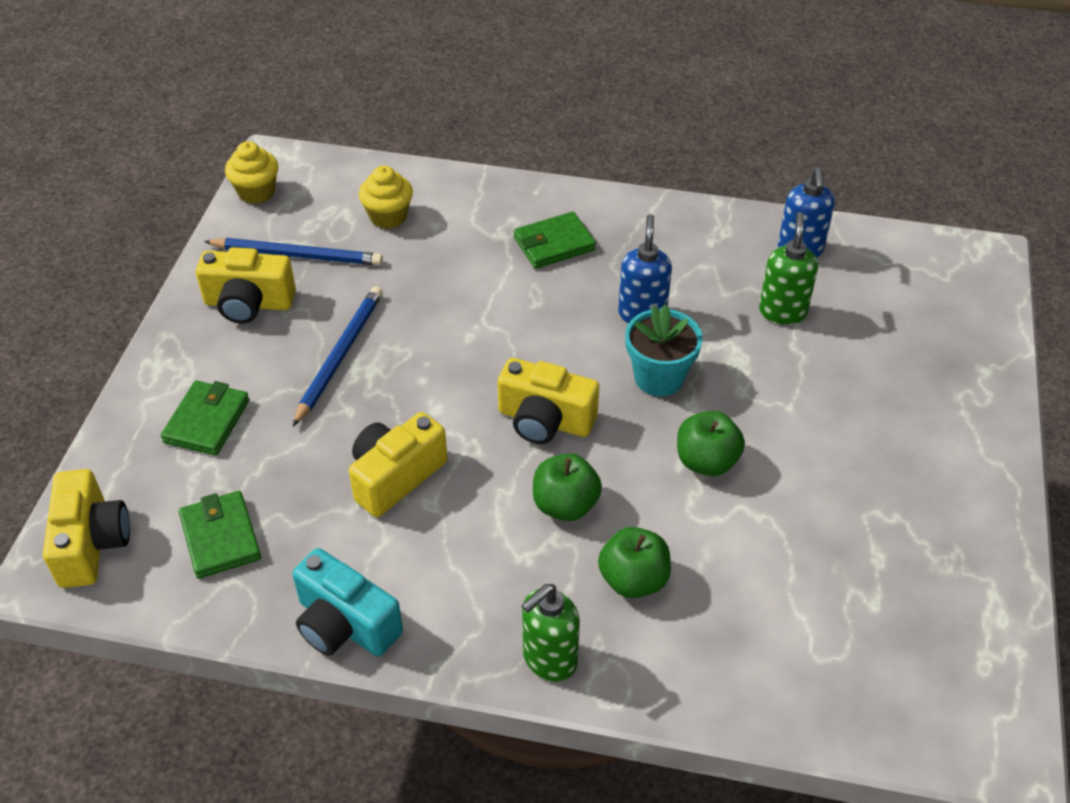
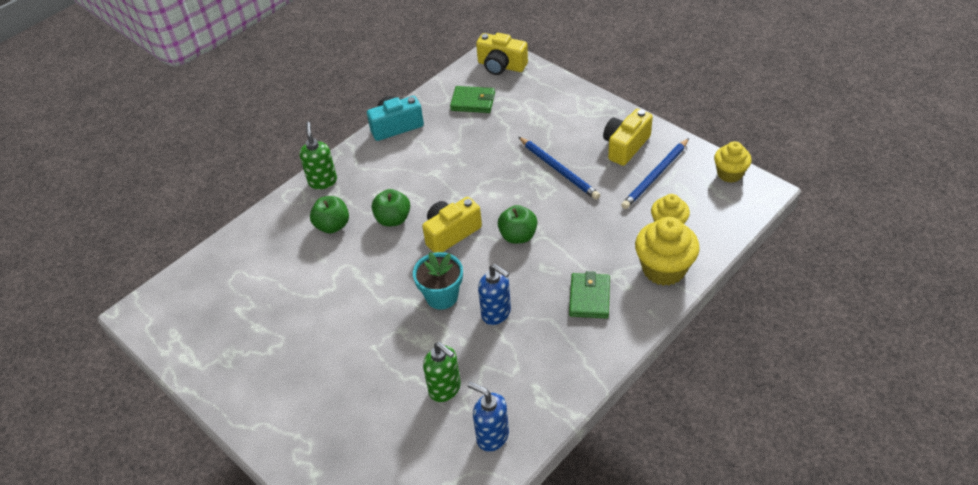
camera: 125 degrees right, 0 degrees up
(207, 421) = (547, 112): green wallet -> none
(395, 477) = (461, 165): yellow camera -> none
(463, 200) = (664, 269): none -> yellow cupcake
(706, 461) = (370, 287): green apple -> green apple (518, 236)

